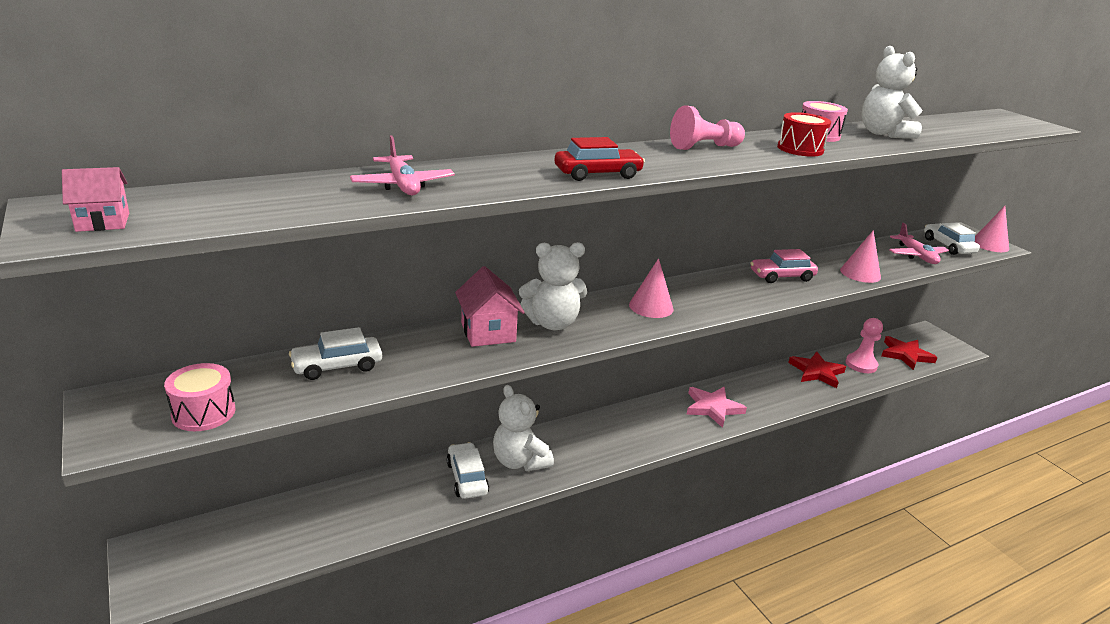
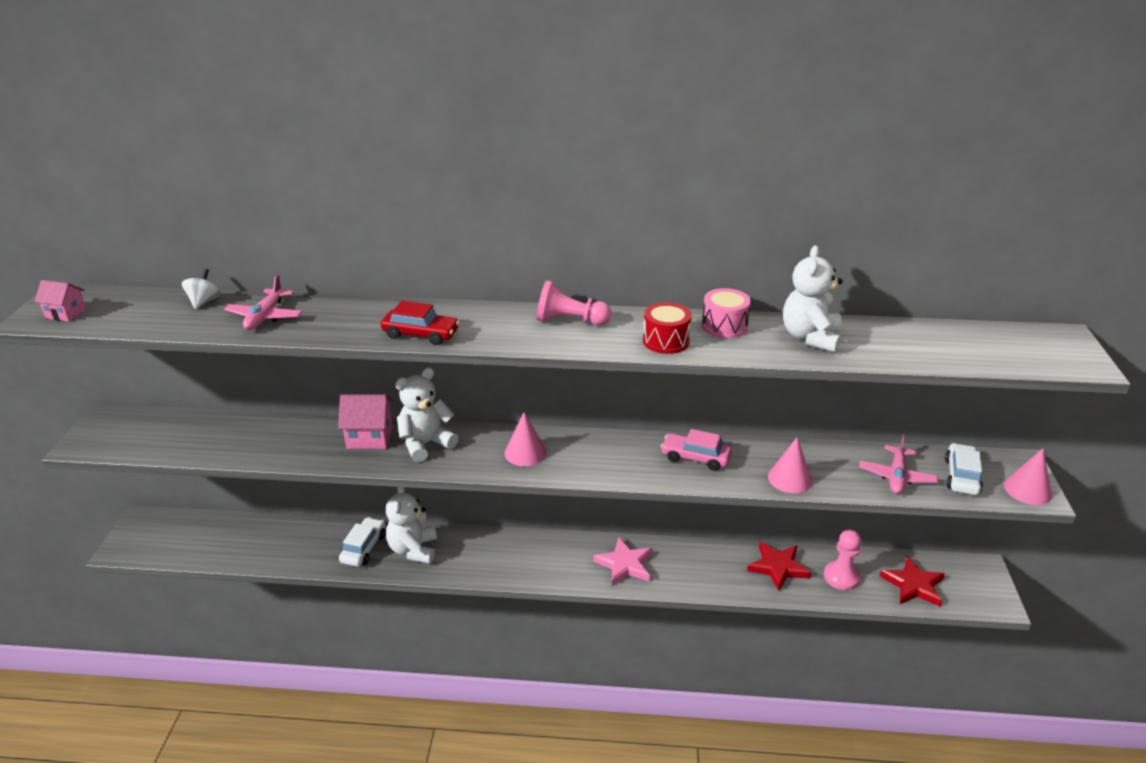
camera: 35 degrees right, 5 degrees up
(203, 413) = (140, 443): pink drum -> none
(297, 184) = (204, 302): none -> white spinning top
(337, 366) = (244, 433): white car -> none
(488, 332) = (370, 437): pink house -> pink house turned 75 degrees clockwise
(552, 323) = (426, 444): white teddy bear -> white teddy bear turned 120 degrees clockwise

